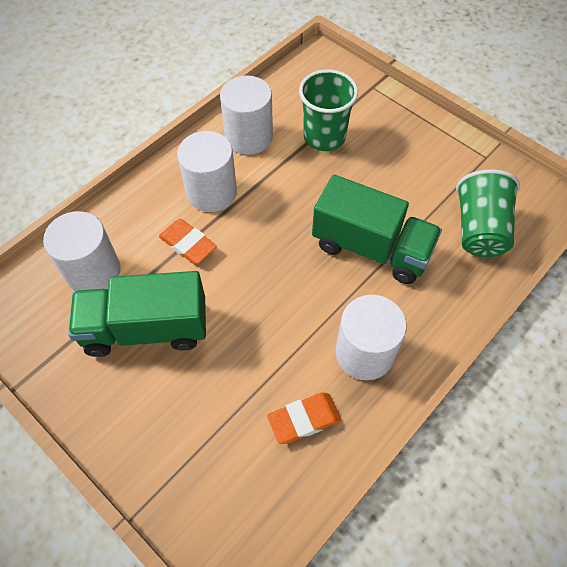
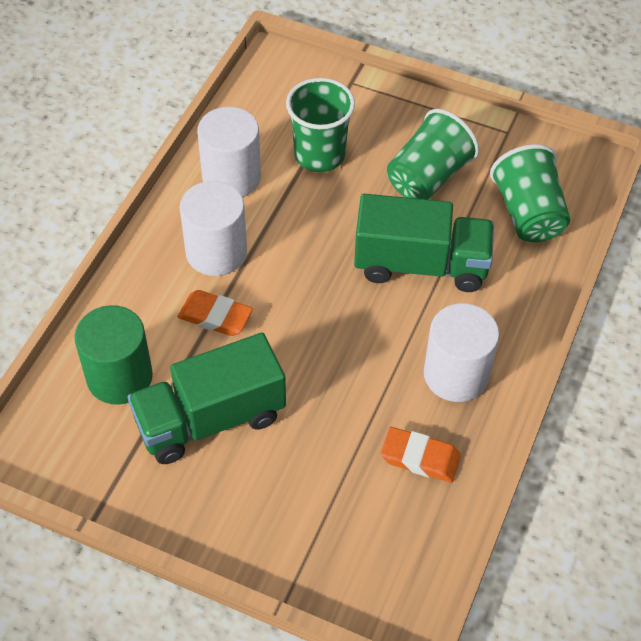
camera: 20 degrees left, 5 degrees down
(93, 271) = (119, 377): white cylinder -> green cylinder
(304, 419) = (420, 457): orange eraser -> orange eraser turned 60 degrees clockwise
(405, 177) = (428, 177): none -> green cup

